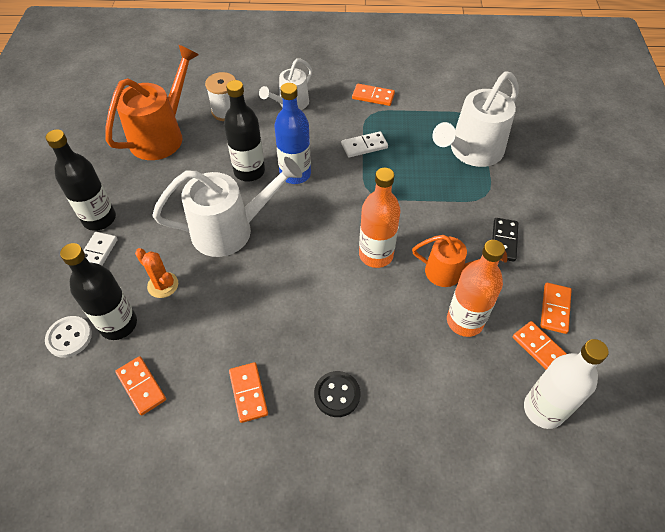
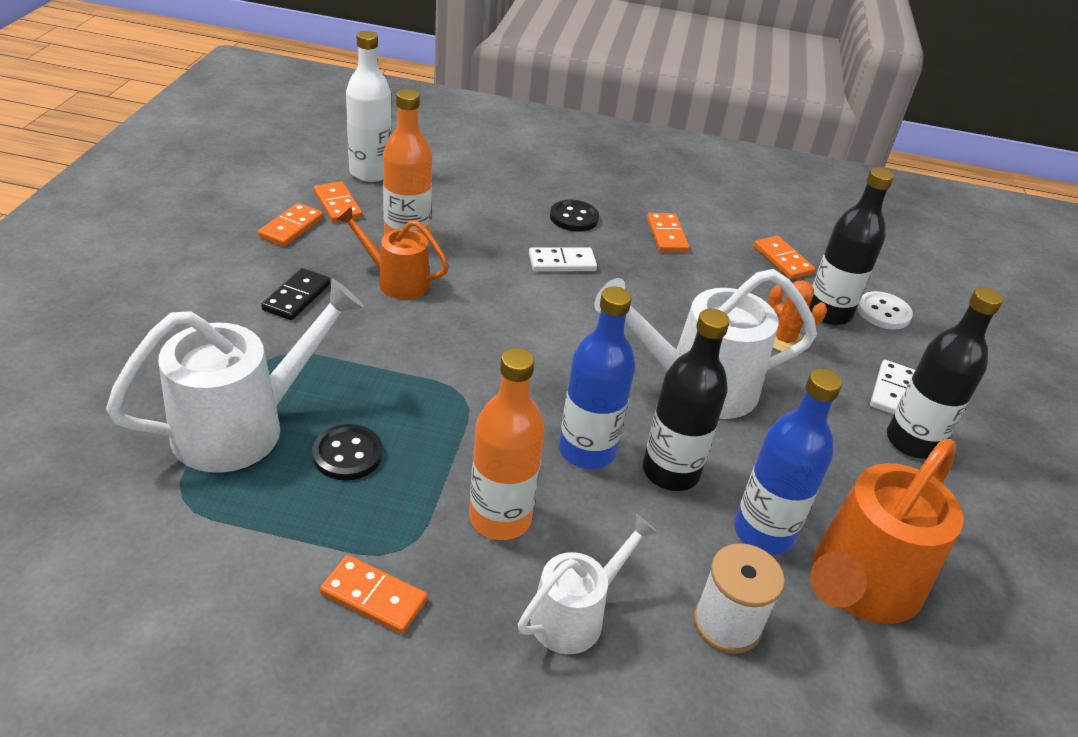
camera: 175 degrees left, 15 degrees down
(203, 150) = (763, 532): none -> blue bottle
(364, 146) = (442, 478): white domino -> white domino (562, 263)
(376, 255) = (487, 316): orange bottle -> orange bottle (500, 518)
(414, 148) = (347, 454): none -> black button

